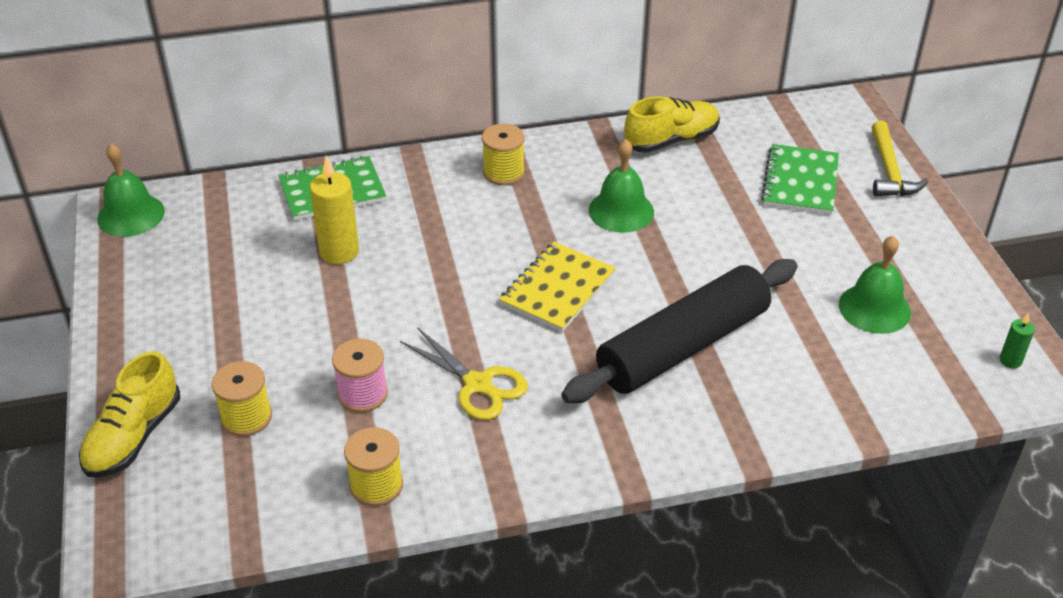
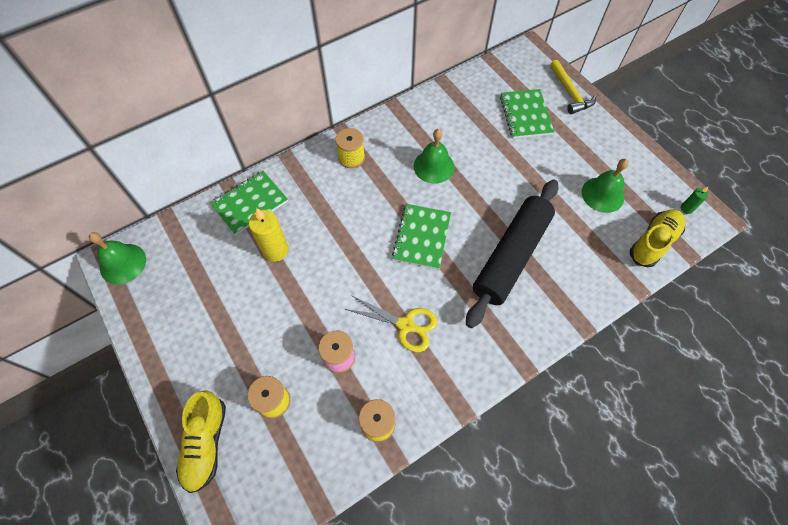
camera: 20 degrees left, 20 degrees up
(557, 289) = (422, 237): yellow notebook -> green notebook
(671, 140) = (440, 104): yellow shoe -> yellow shoe (653, 242)

